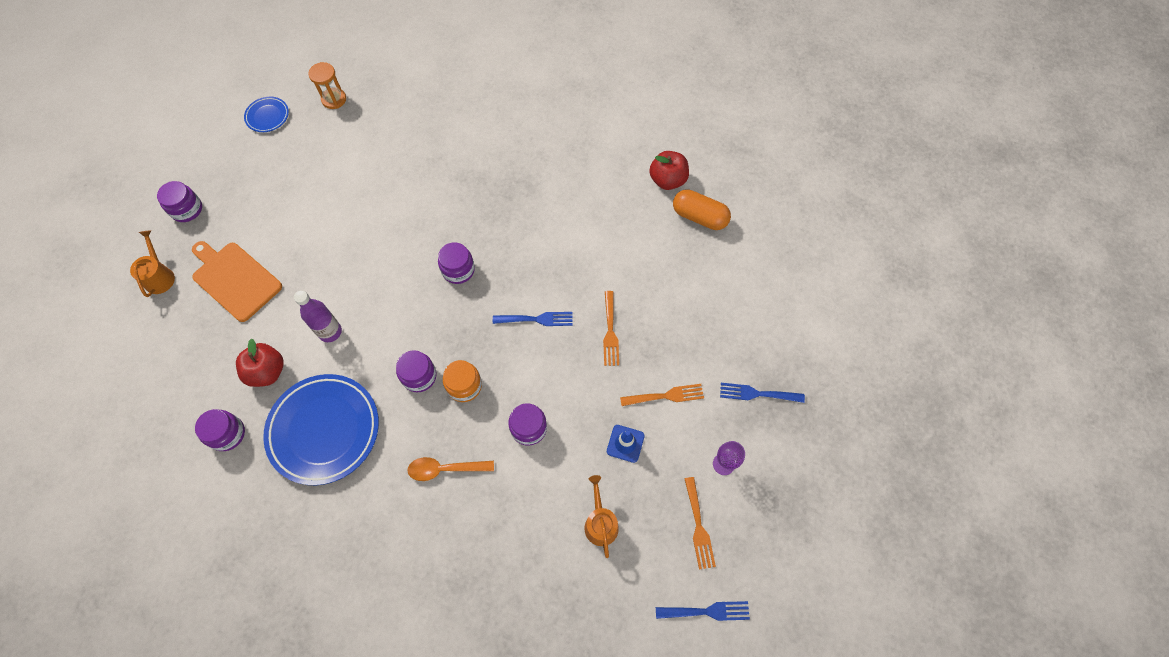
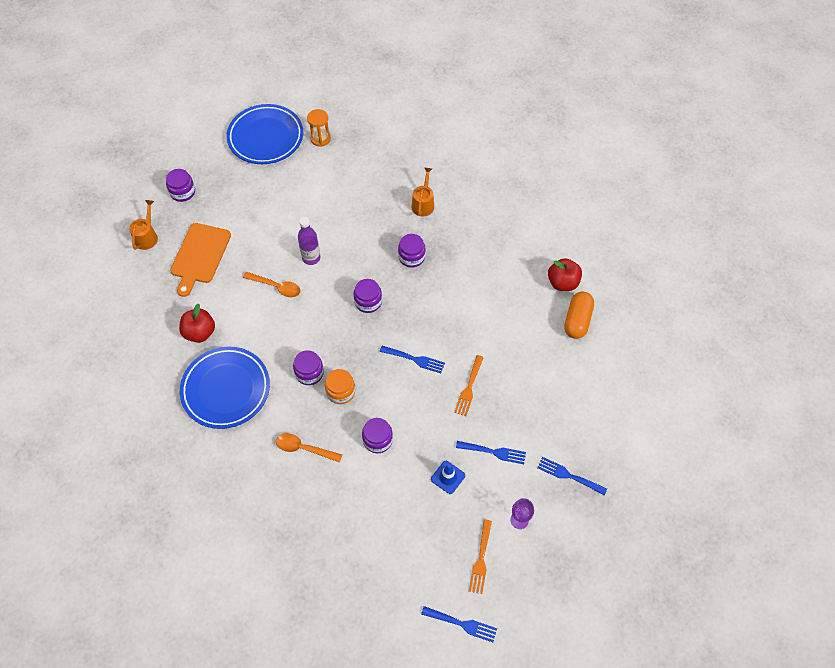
camera: 20 degrees right, 5 degrees down
(227, 434) = (156, 368): purple jar -> purple jar (411, 257)
(235, 279) = (200, 256): orange cutting board -> orange cutting board turned 135 degrees counterclockwise
(267, 116) = (266, 137): blue plate -> blue plate, size x2.13
(330, 332) = (255, 318): purple bottle -> purple bottle (311, 258)
(342, 287) = (276, 287): none -> orange spoon
(600, 523) = (405, 529): orange watering can -> orange watering can (423, 204)
(666, 396) = (494, 452): orange fork -> blue fork
(699, 217) = (577, 320): orange capsule -> orange capsule turned 60 degrees clockwise

